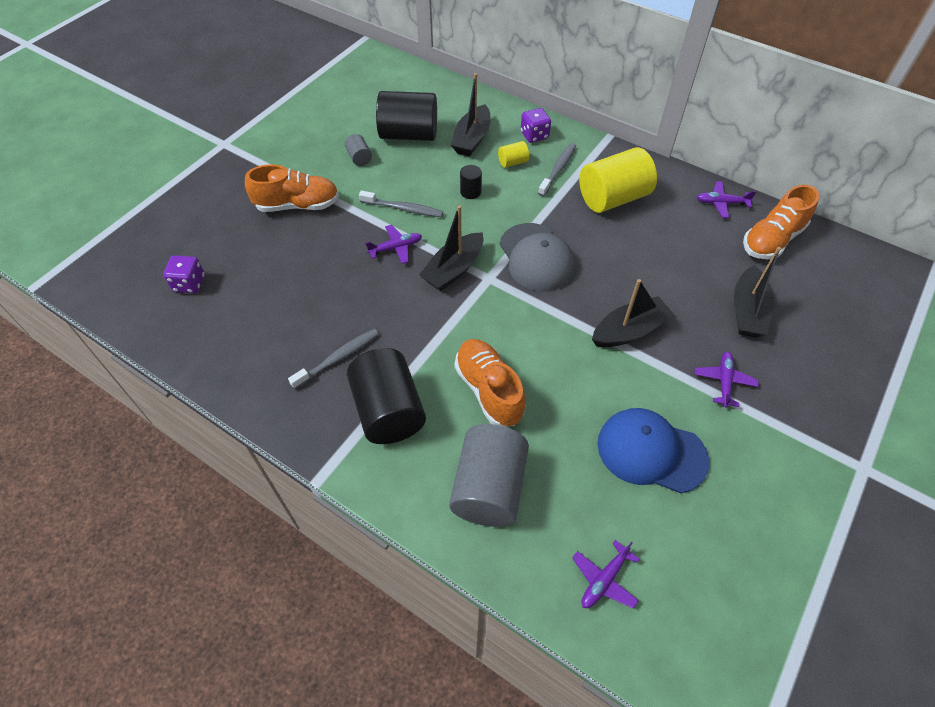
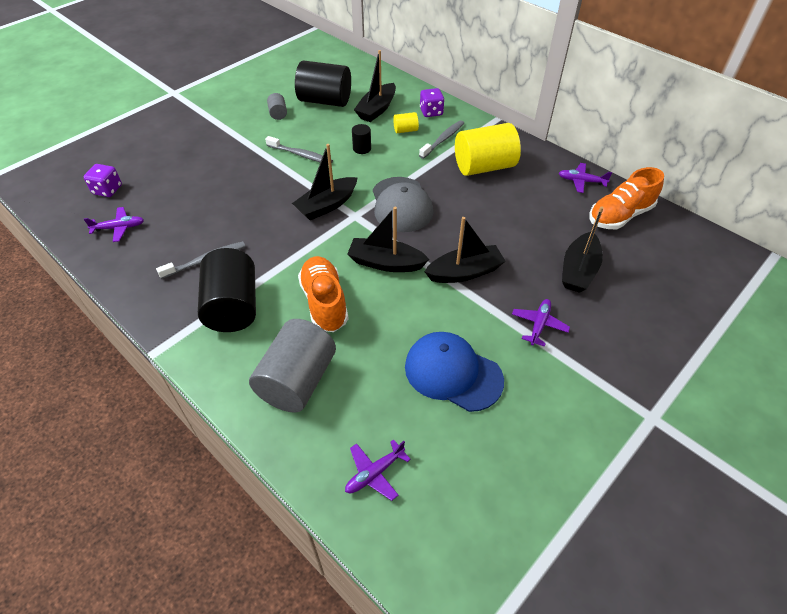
camera: 10 degrees right, 5 degrees down
(297, 205) = (215, 143): orange shoe -> none
(396, 248) = (284, 183): purple plane -> purple plane (119, 228)
(541, 332) = (386, 263): none -> black boat

